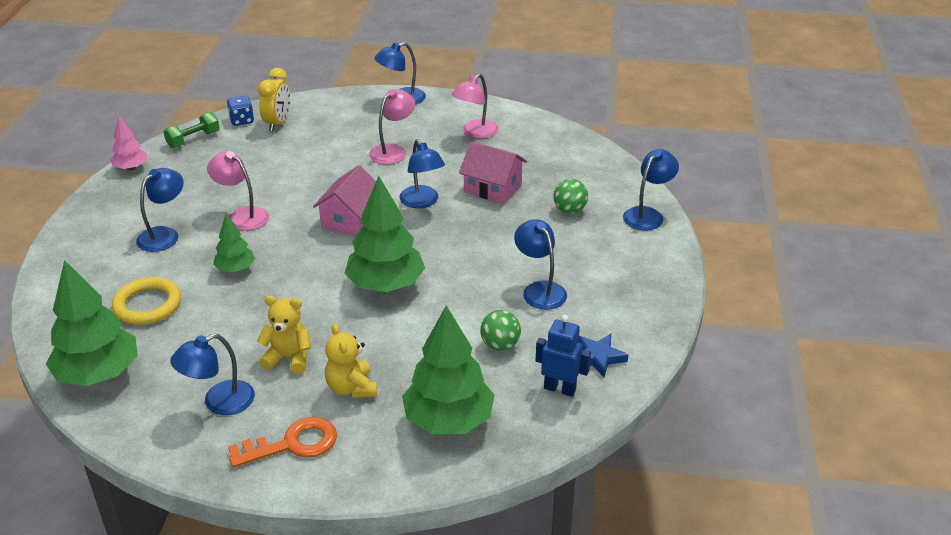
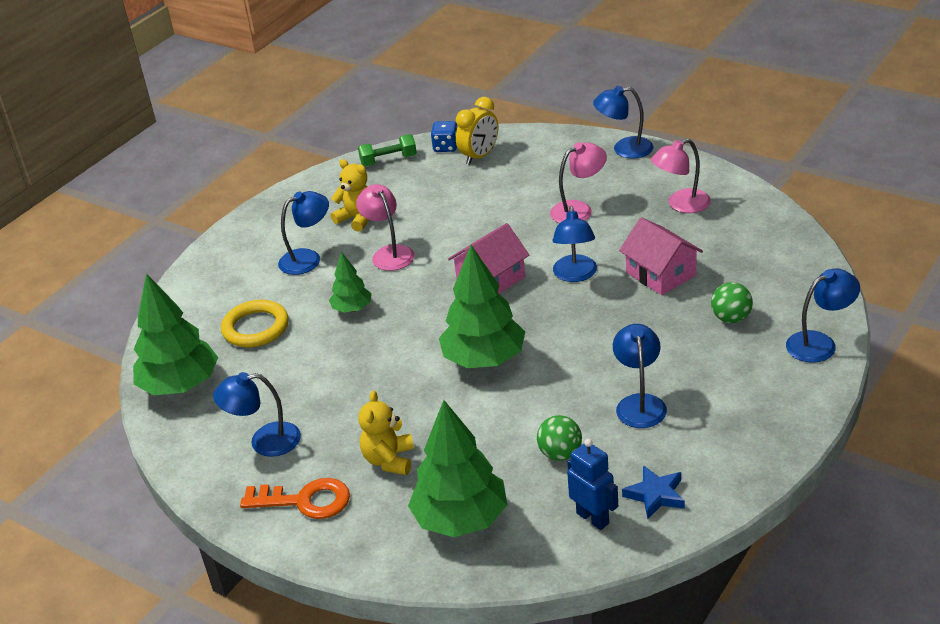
camera: 30 degrees right, 0 degrees up
(131, 168) = (315, 181): pink tree -> none
(288, 358) = (349, 413): yellow teddy bear -> yellow teddy bear (357, 219)

